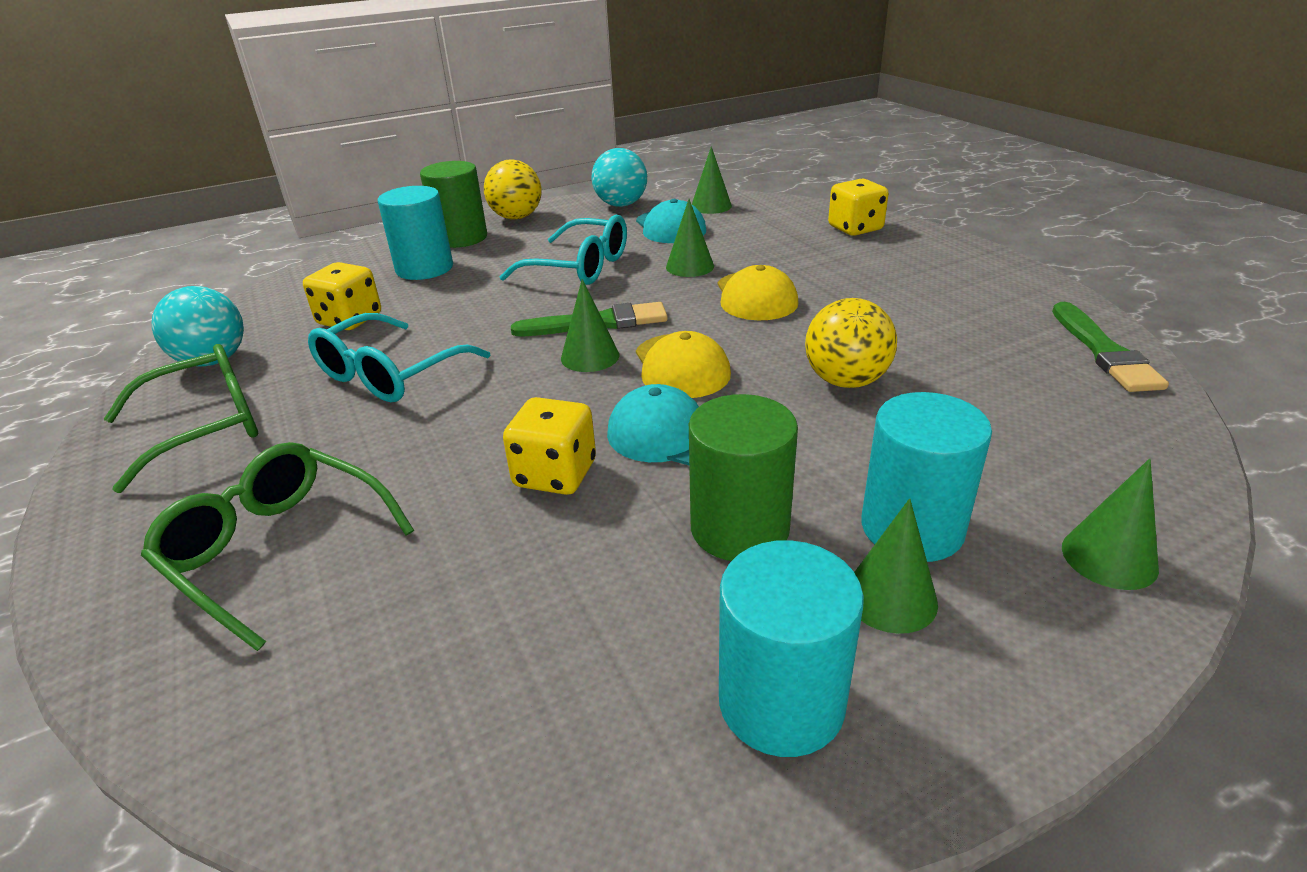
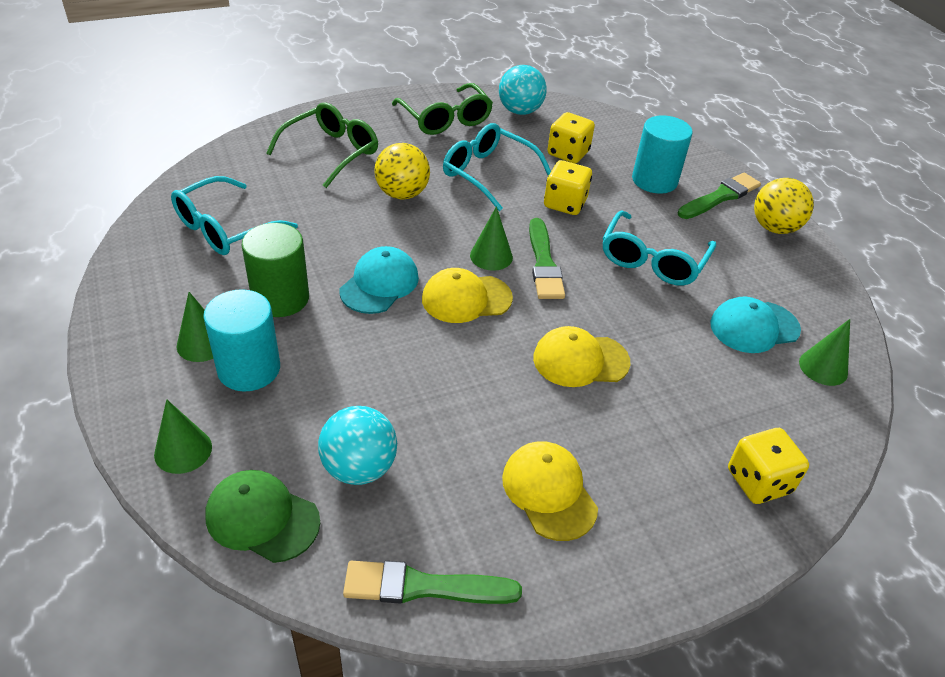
camera: 90 degrees right, 10 degrees up
(461, 238) = (720, 197): green cylinder -> green brush
(549, 655) = (225, 228): none -> turquoise glasses
(555, 474) = (357, 235): yellow dice -> yellow dice (565, 204)
(621, 205) = (819, 298): turquoise ball -> turquoise ball (359, 468)
(690, 266) = (651, 327): green cone -> none
(781, 702) = (163, 291): turquoise cylinder -> none
(846, 381) = (421, 383): yellow ball -> yellow ball (402, 194)
(939, 303) = (549, 492): none -> yellow cap
(1136, 461) = (262, 518): none -> green cap

